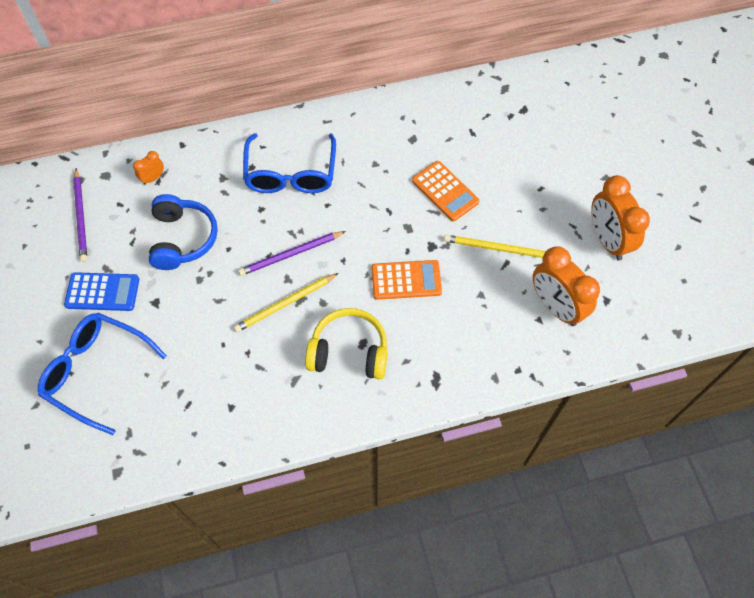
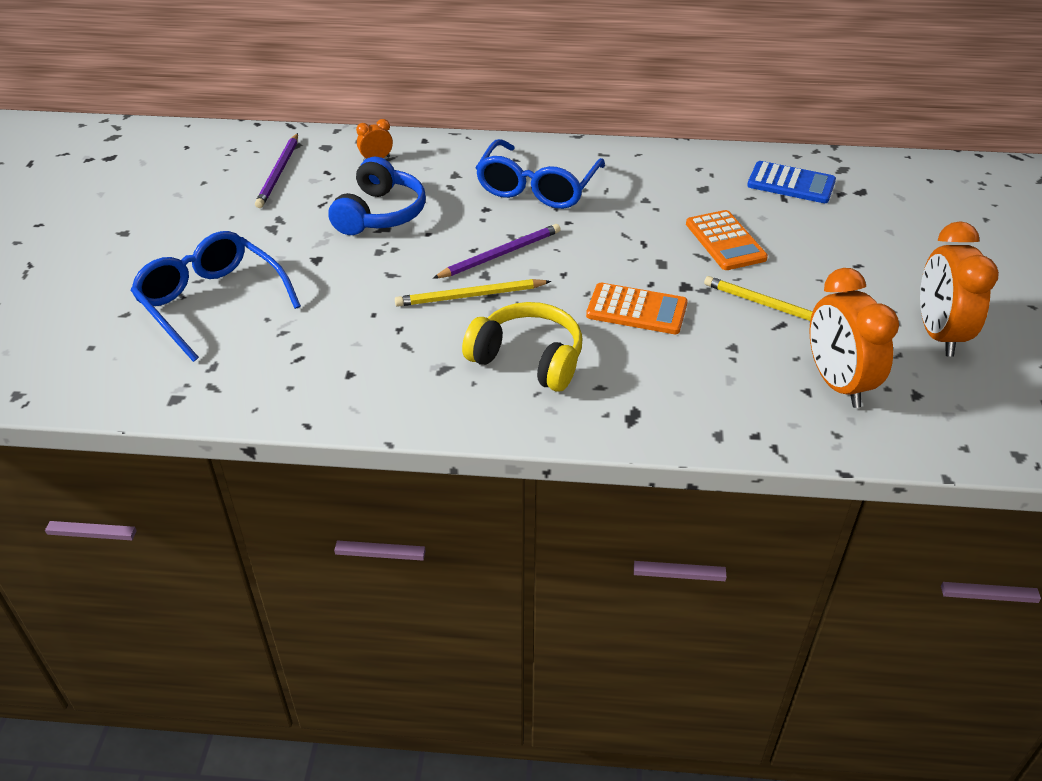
camera: 20 degrees right, 20 degrees down
(102, 292) = (262, 237): blue calculator -> blue calculator (791, 183)
(290, 254) = (500, 254): purple pencil -> purple pencil turned 150 degrees clockwise

